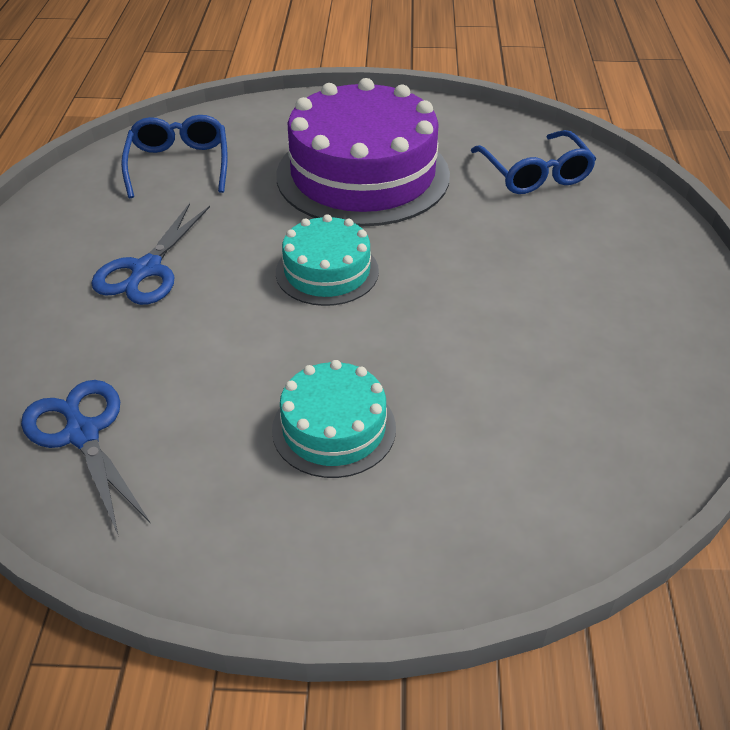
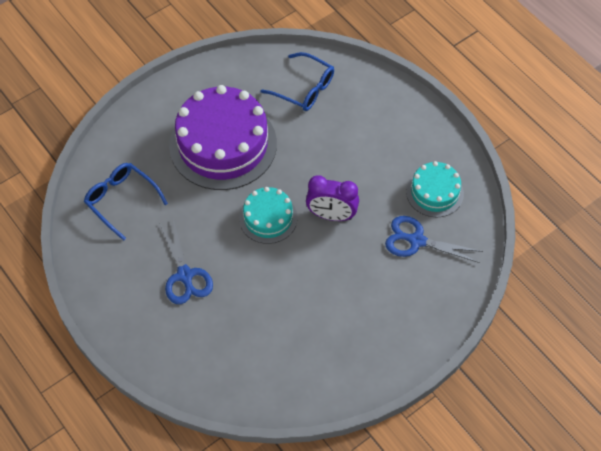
camera: 40 degrees left, 15 degrees up
(83, 434) = (257, 371): blue scissors -> blue scissors (417, 240)
(334, 428) = (350, 294): turquoise cake -> turquoise cake (434, 192)
(419, 317) = (331, 215): none -> purple clock

